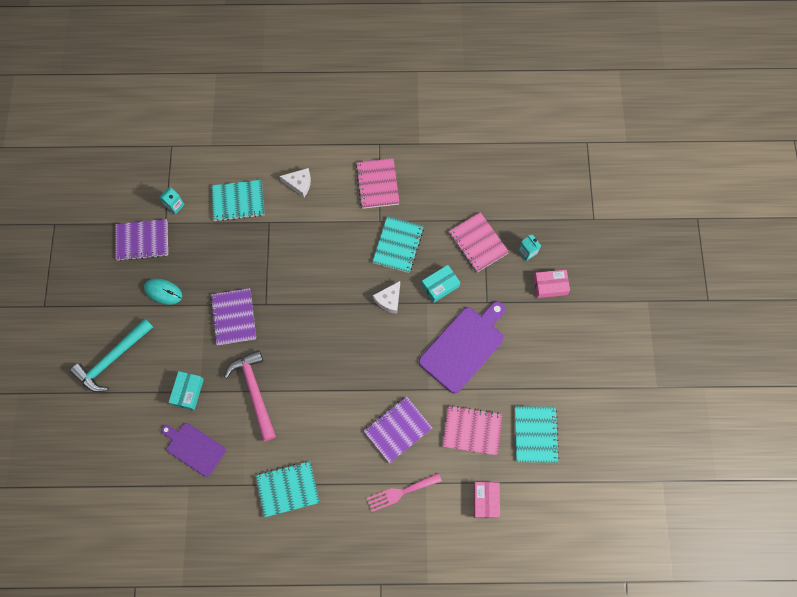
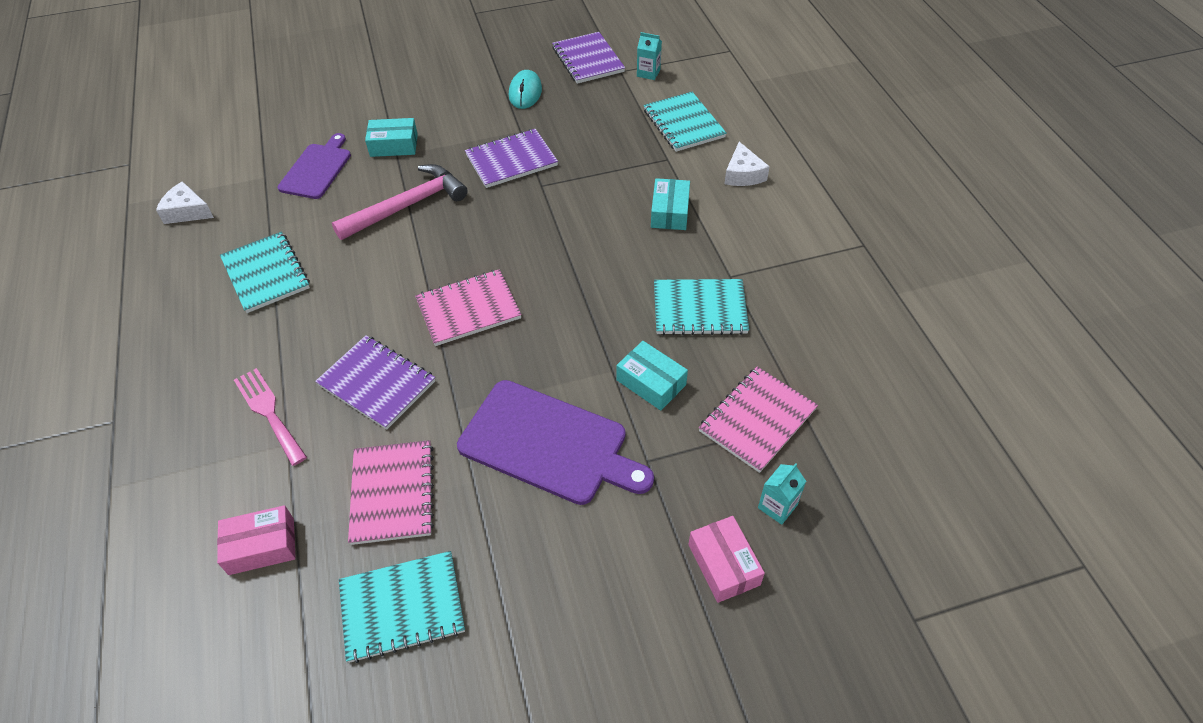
camera: 75 degrees right, 20 degrees down
(112, 359) = (423, 75): turquoise hammer -> none
(317, 236) = (669, 212): none -> turquoise box
(377, 184) = (793, 259): pink notebook -> pink notebook (468, 309)
(389, 300) = (598, 320): white cheese -> white cheese (187, 211)

